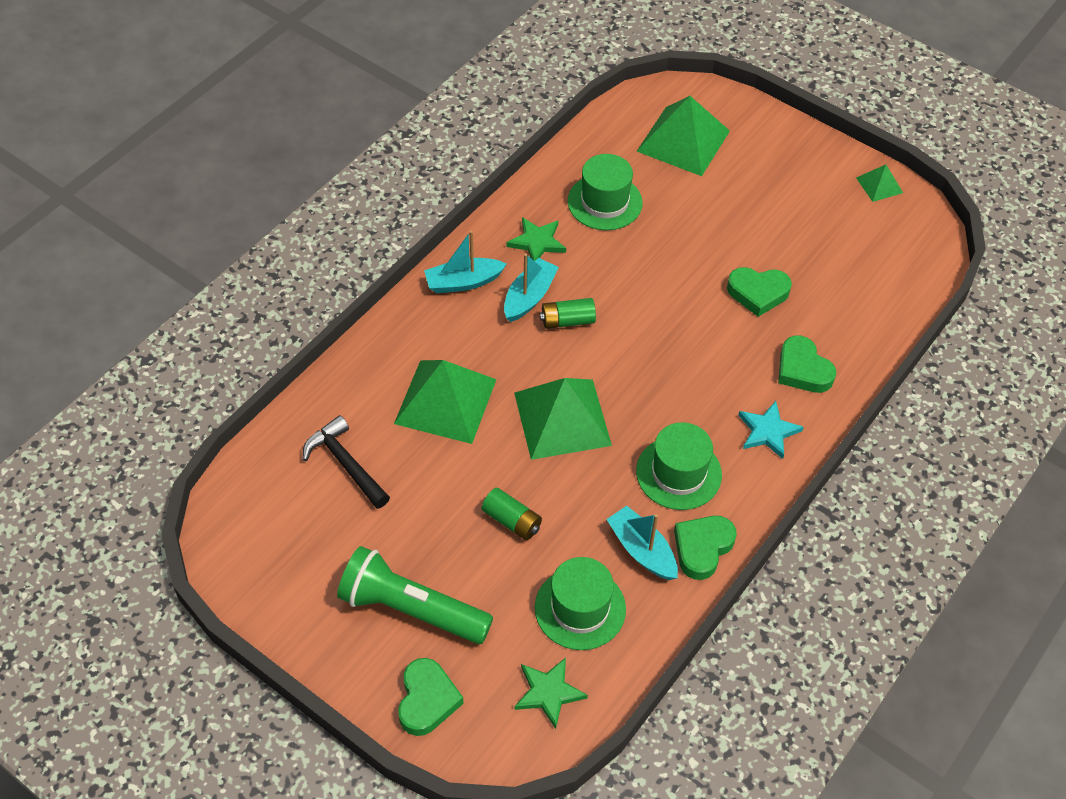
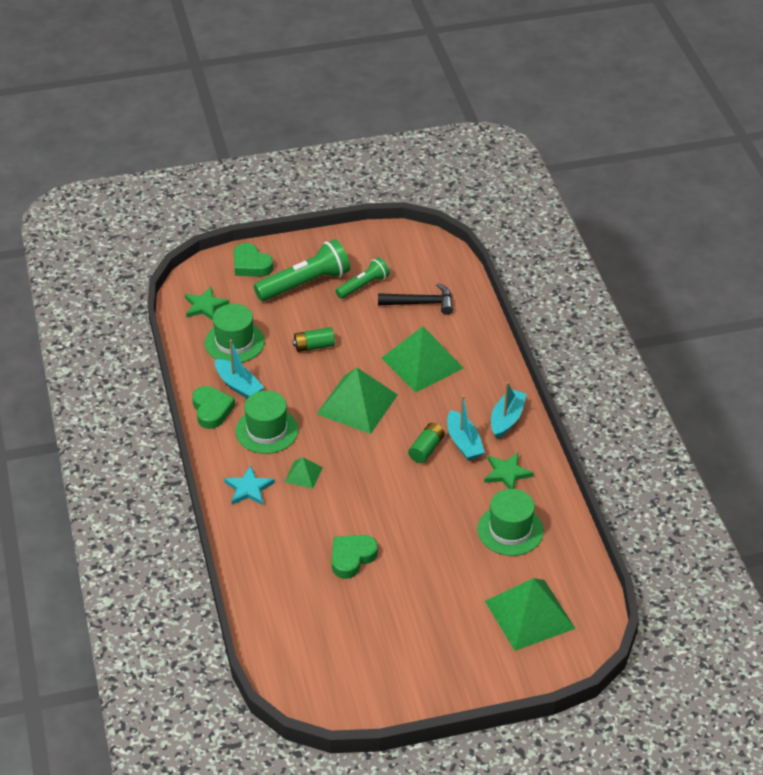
camera: 130 degrees right, 10 degrees down
(362, 543) = (363, 286): none -> green flashlight
(642, 550) = (238, 385): turquoise boat -> turquoise boat turned 45 degrees clockwise
(803, 370) = (271, 537): green heart -> none
(879, 185) = (374, 703): green pyramid -> green pyramid (303, 474)

